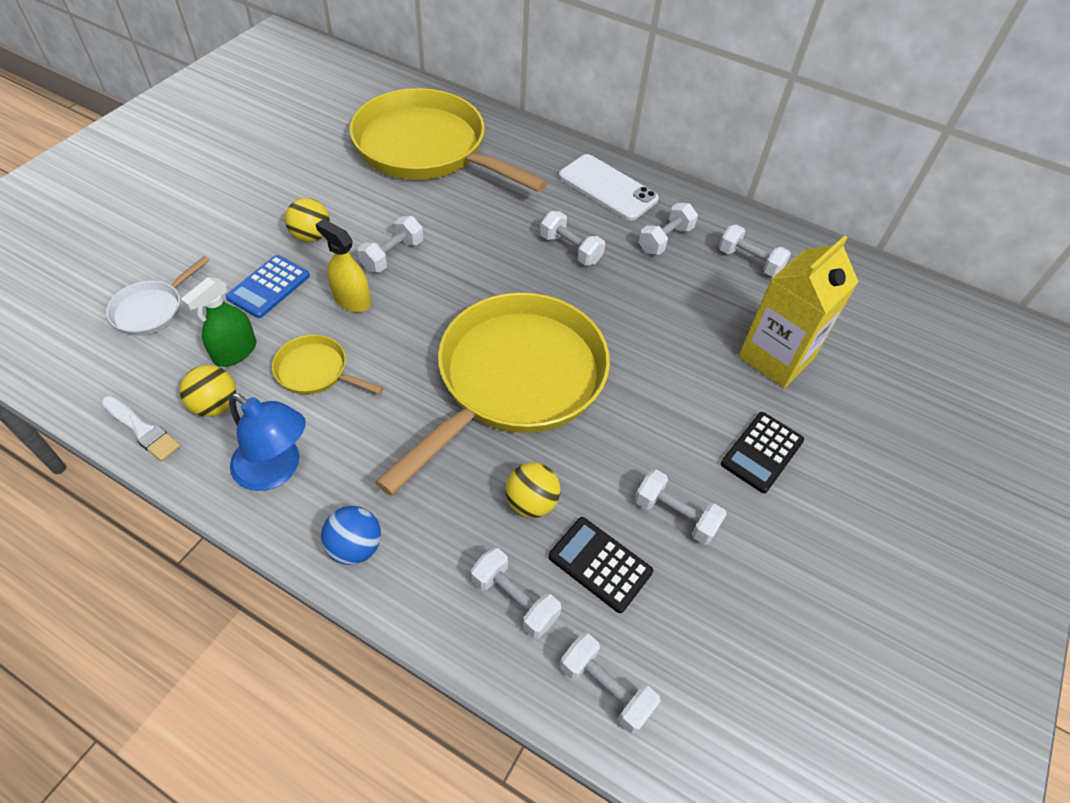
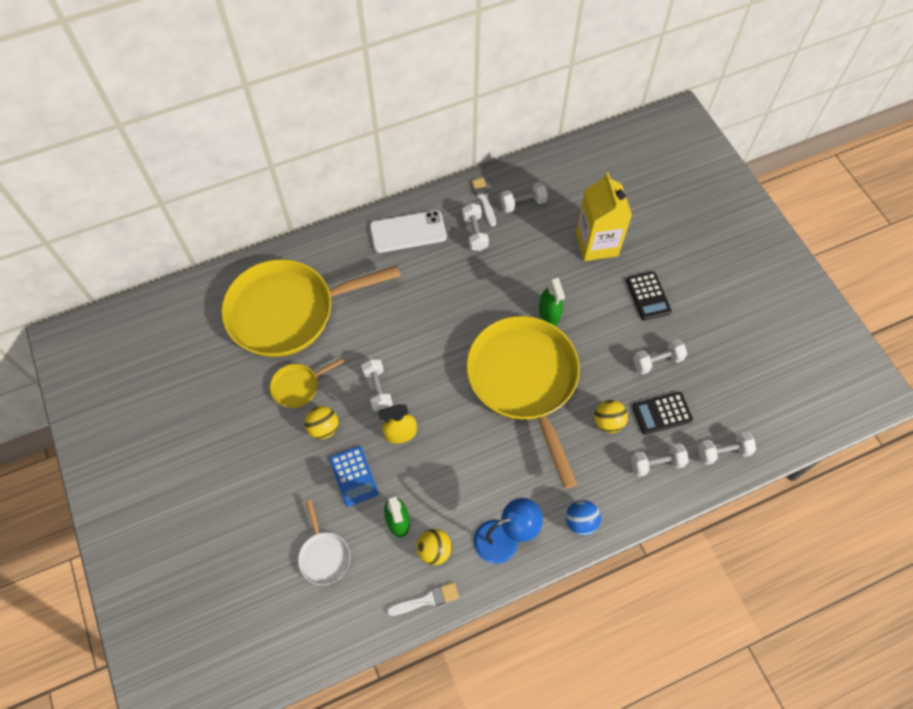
camera: 50 degrees left, 10 degrees up
(316, 371) = (445, 482): yellow pan -> yellow pan (298, 386)
(570, 249) = (445, 288): white dumbbell -> none
(630, 358) = (549, 314): none -> green spray bottle
(715, 227) = (484, 200): none -> white brush

